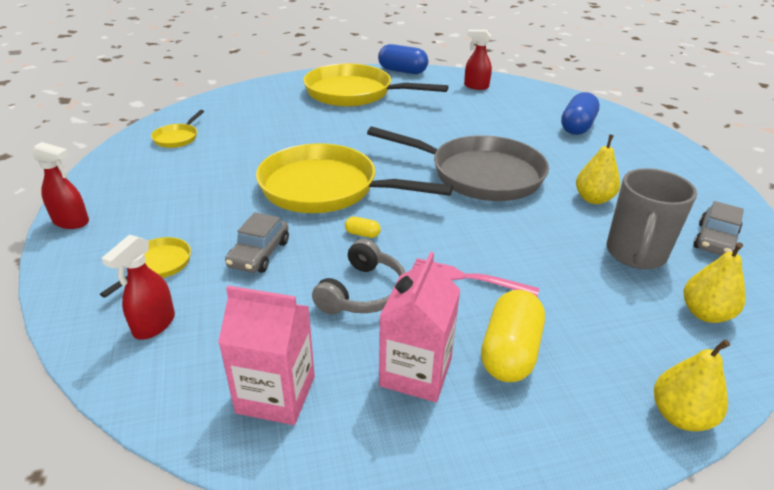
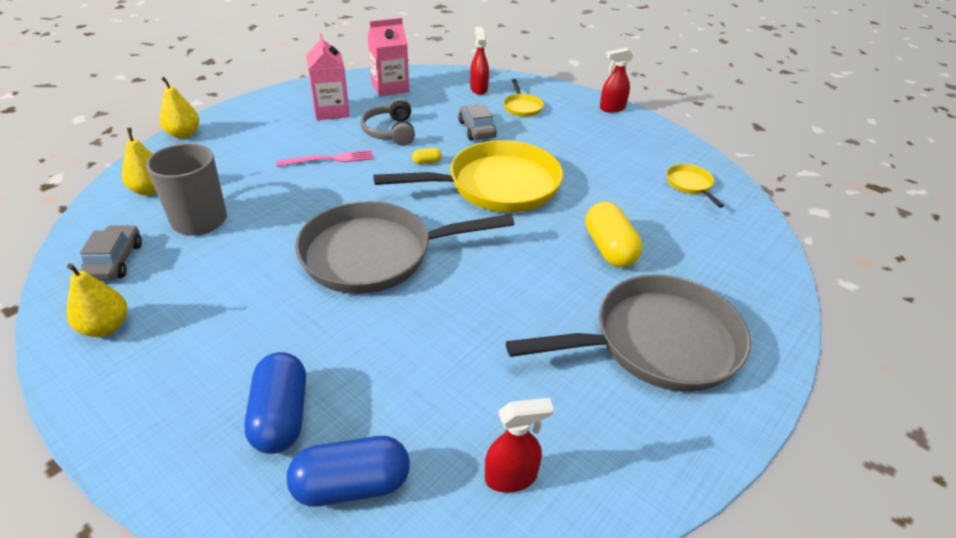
camera: 145 degrees right, 5 degrees up
(354, 93) = (656, 342): yellow pan -> grey pan
(402, 71) = (681, 465): blue capsule -> blue capsule (352, 485)
(510, 352) = (284, 132): yellow capsule -> yellow capsule (609, 248)
(593, 199) = (242, 268): yellow pear -> yellow pear (105, 327)

